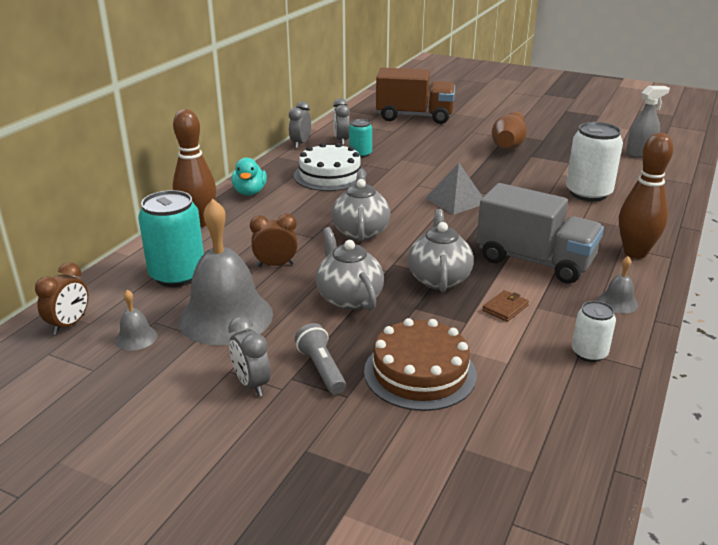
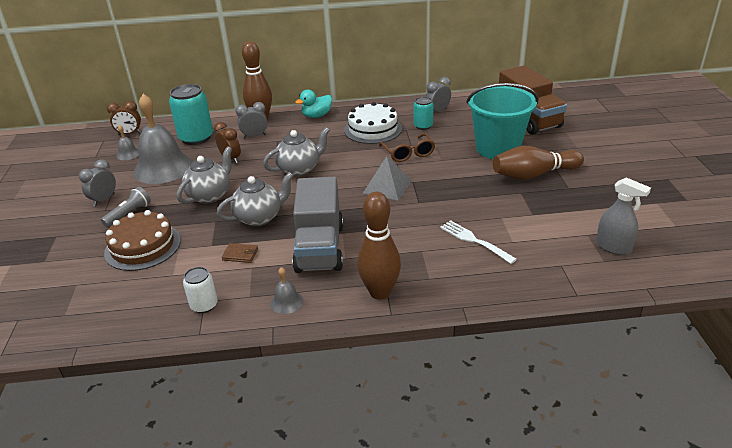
camera: 60 degrees right, 5 degrees up
(300, 144) = (412, 101): grey clock -> grey clock (254, 136)
(405, 175) = (408, 153): none -> brown glasses
(448, 141) = (497, 148): none -> turquoise bucket
(588, 193) = (475, 241): white can -> white fork

